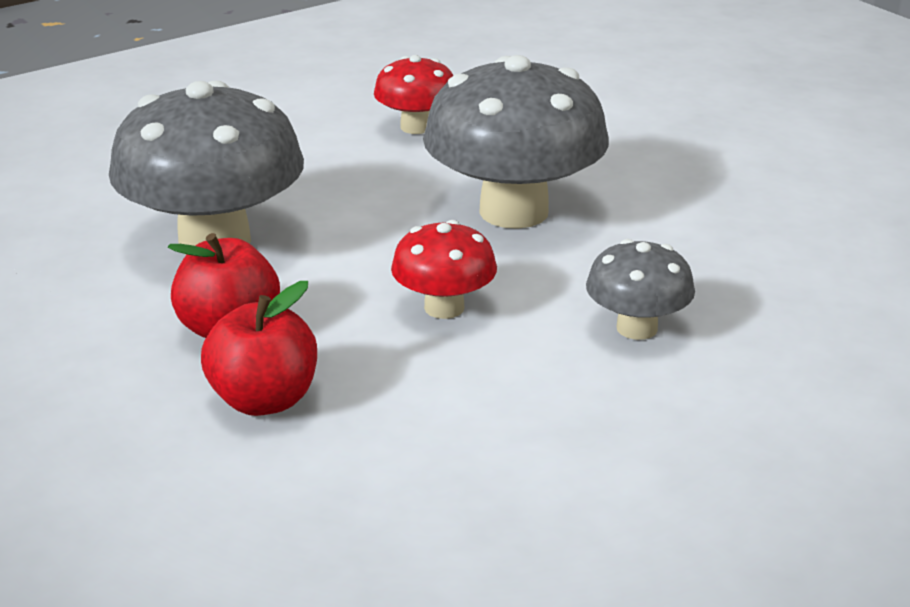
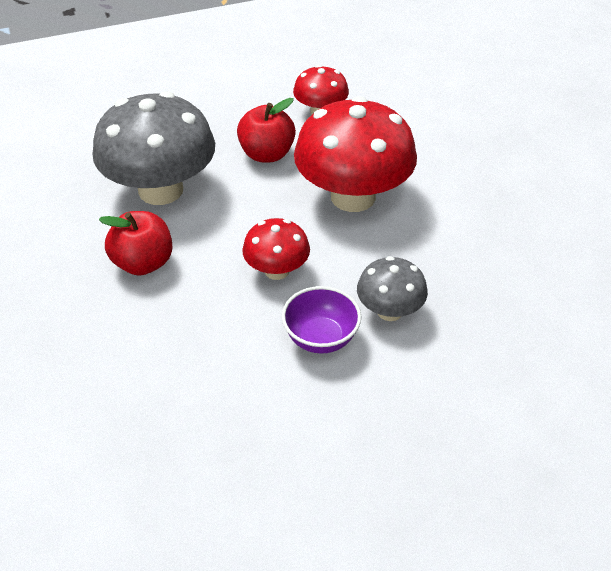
camera: 15 degrees right, 15 degrees up
(264, 400) = (142, 323): red apple -> red apple (267, 154)
(514, 211) = (353, 197): grey mushroom -> red mushroom
(552, 374) = (321, 338): none -> purple bowl

